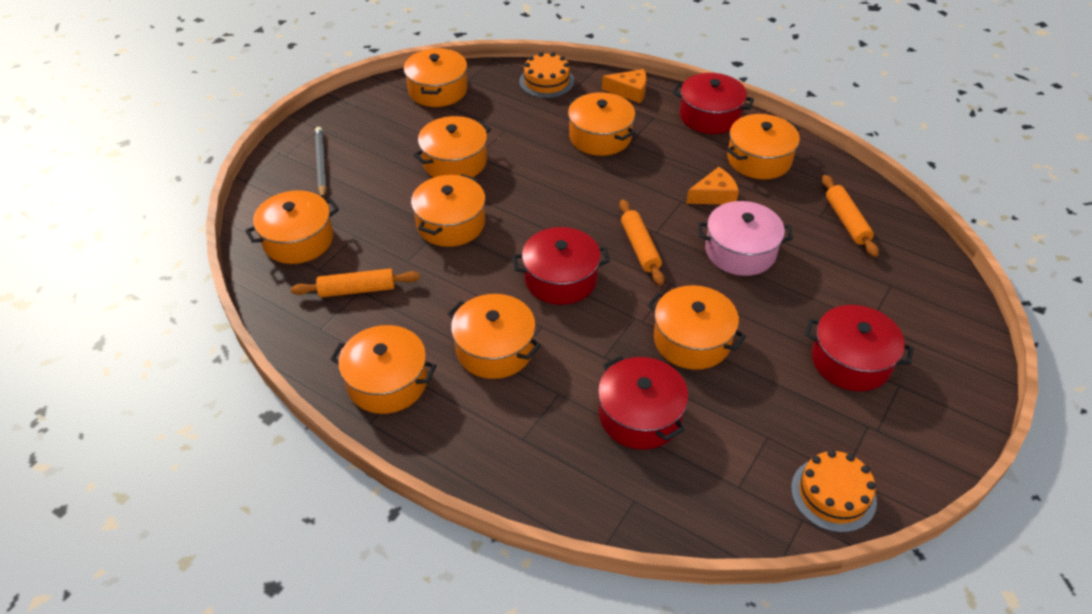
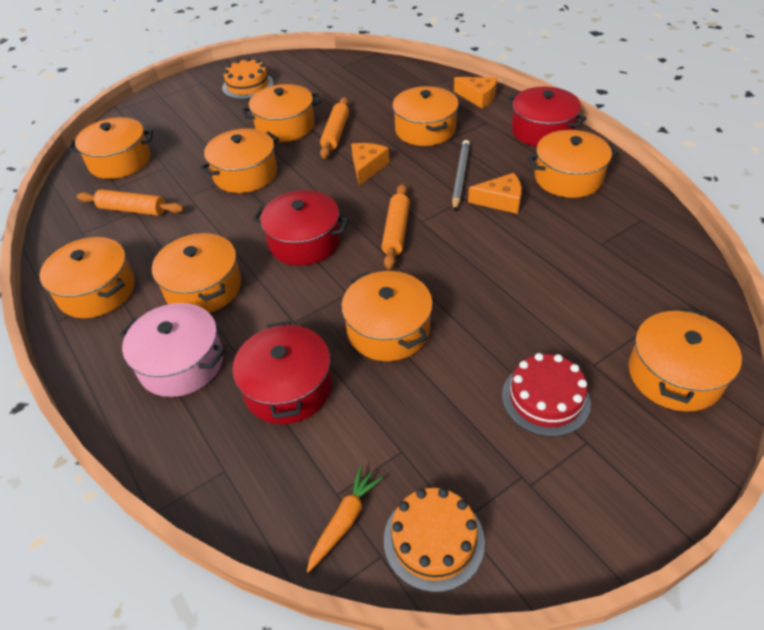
camera: 25 degrees right, 0 degrees up
(321, 164) = (181, 108): grey pencil -> grey pencil (460, 176)
(438, 90) = (312, 69): orange pot -> orange pot (674, 375)
(546, 81) = (408, 77): orange cake -> orange cake (248, 85)
(570, 189) = (367, 167): none -> orange cheese
(740, 251) = (493, 258): pink pot -> pink pot (181, 363)
(758, 504) = (344, 520): none -> orange carrot
(846, 221) = (628, 255): orange rolling pin -> orange rolling pin (336, 133)
(851, 360) = (545, 399): red pot -> red cake

